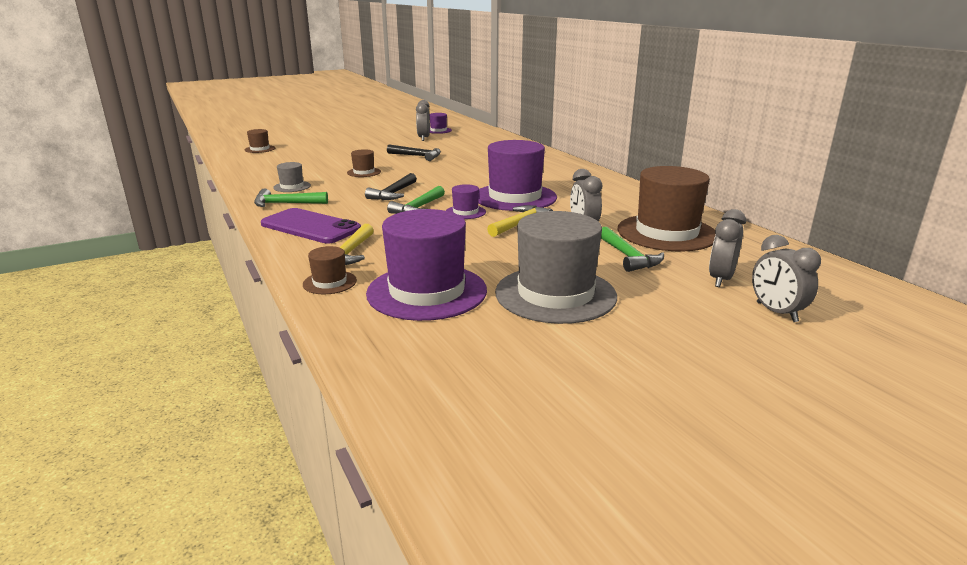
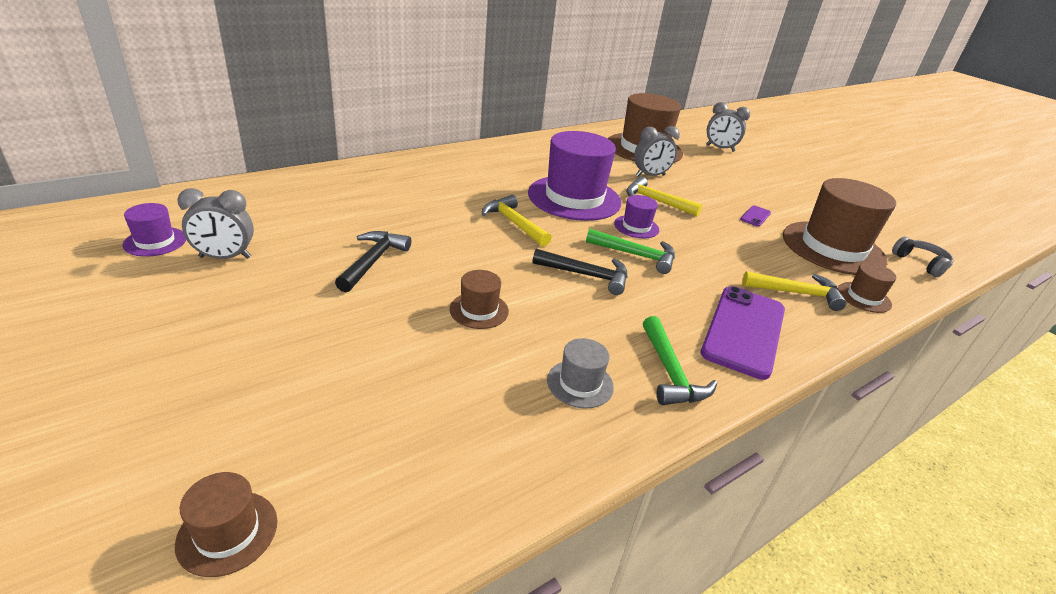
camera: 100 degrees left, 10 degrees up
(384, 343) = (920, 263): none -> grey headphones
(427, 292) = (833, 248): purple hat -> brown hat
(466, 180) = (514, 223): none -> yellow hammer
(498, 264) = (755, 216): none -> purple phone
(555, 294) = (789, 199): grey hat -> none
(628, 257) = (703, 168): green hammer -> none
(776, 312) = (754, 144): grey clock -> none

